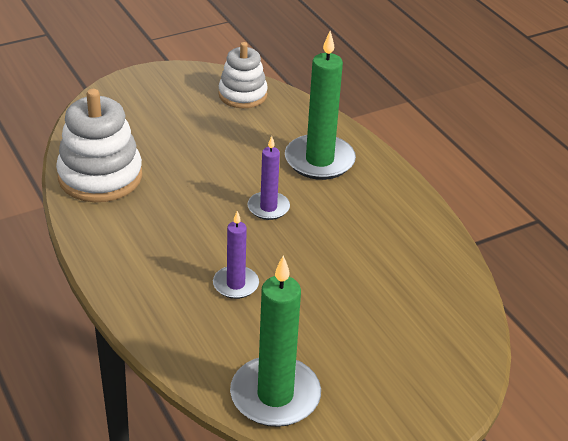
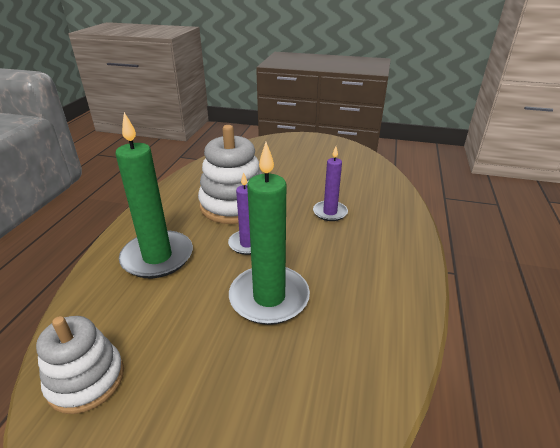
camera: 135 degrees left, 5 degrees down
(100, 176) = (358, 358): white stacking toy -> white stacking toy (234, 205)
(275, 395) = (363, 167): green candle -> green candle (269, 297)

